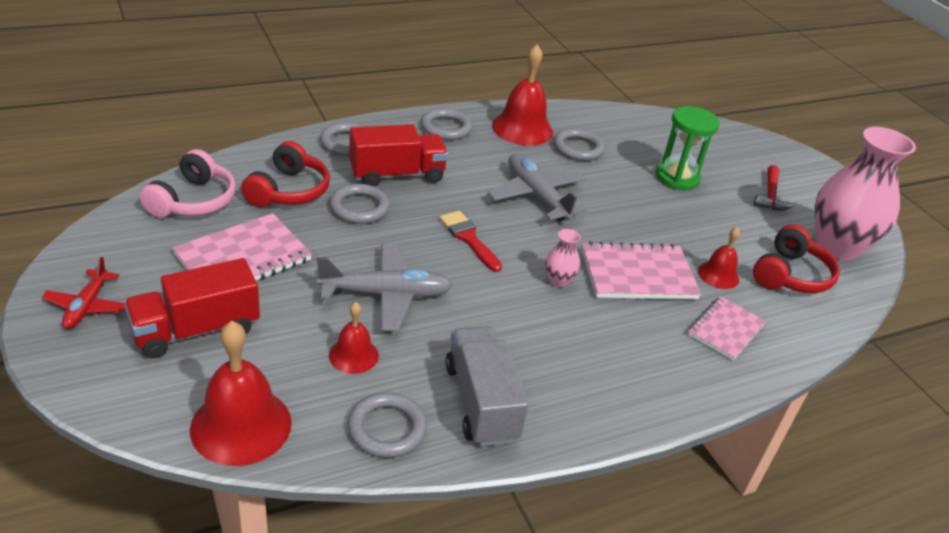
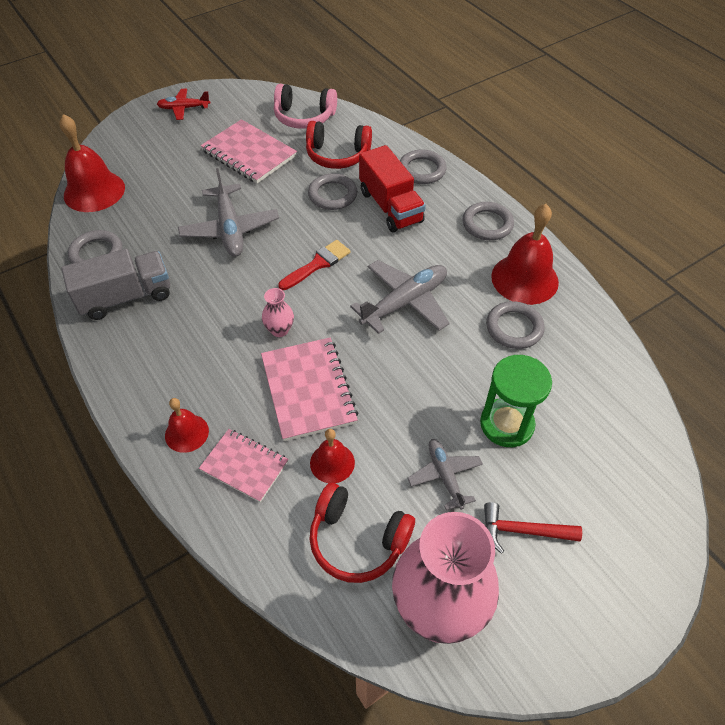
camera: 85 degrees right, 15 degrees up
(196, 330) = (172, 153): red truck -> none
(353, 355) = (162, 225): red bell -> red bell (186, 433)
(727, 218) = (445, 476): none -> grey plane

